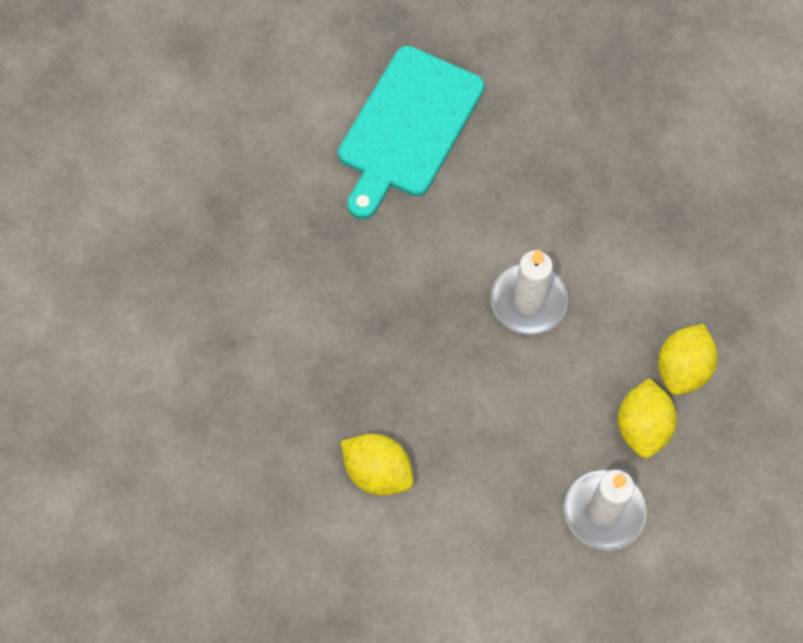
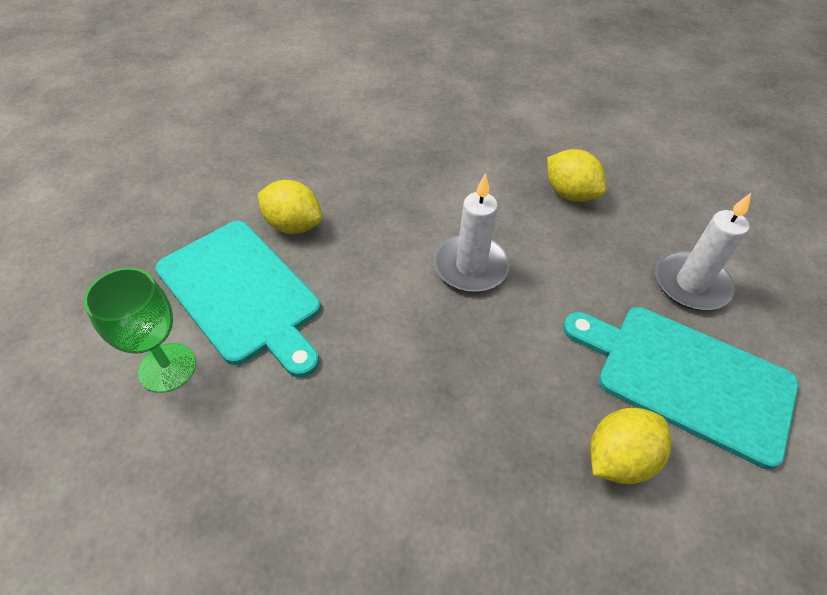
camera: 70 degrees left, 15 degrees down
(315, 113) = (167, 367): none -> green goblet
(482, 518) = (687, 378): none -> turquoise cutting board
(642, 427) = (615, 233): yellow lemon -> yellow lemon (293, 225)

